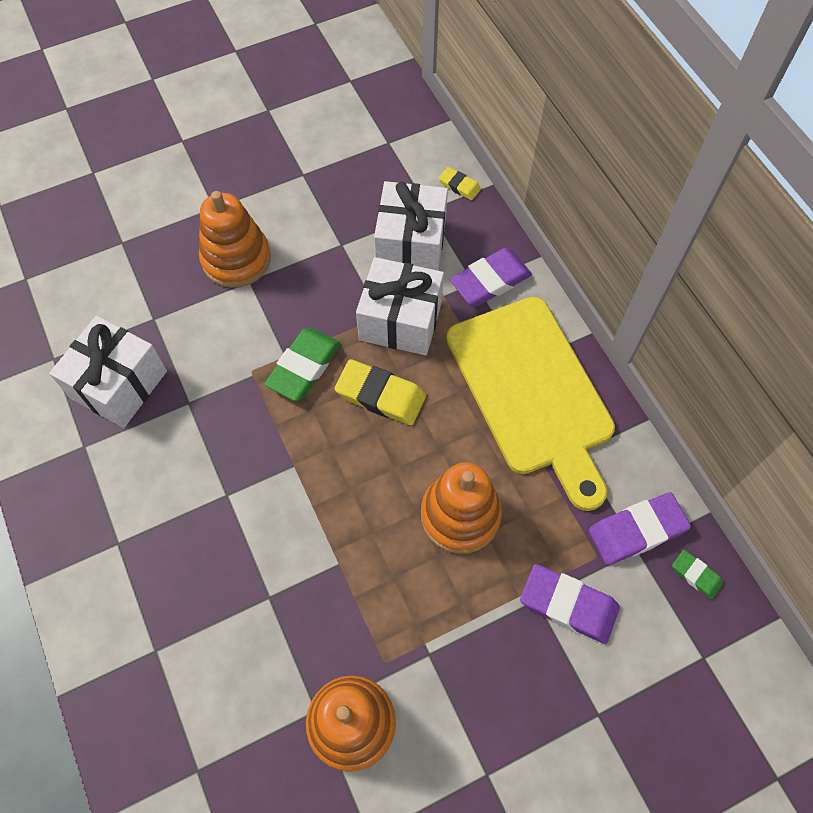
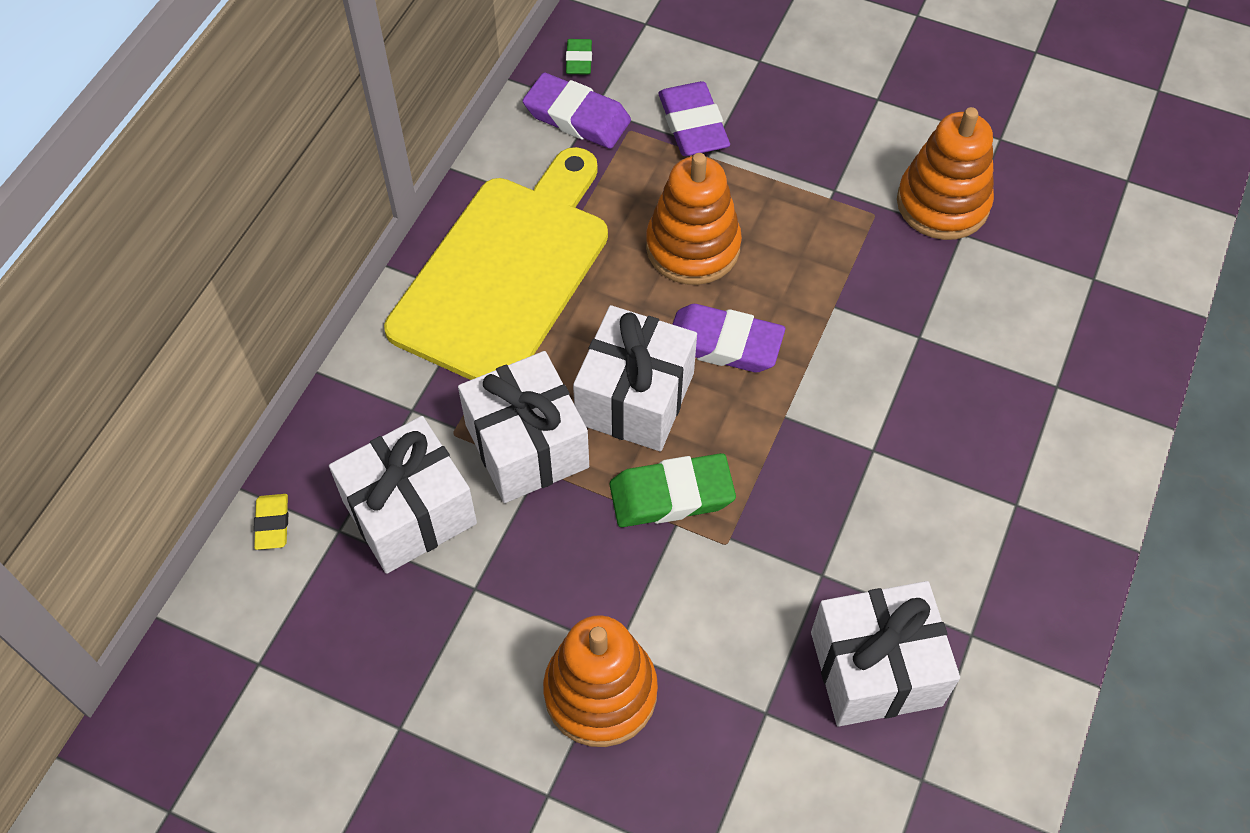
camera: 130 degrees left, 5 degrees down
(380, 395) = (635, 398): yellow eraser -> white gift
(490, 281) = (395, 396): purple eraser -> purple eraser (724, 344)

